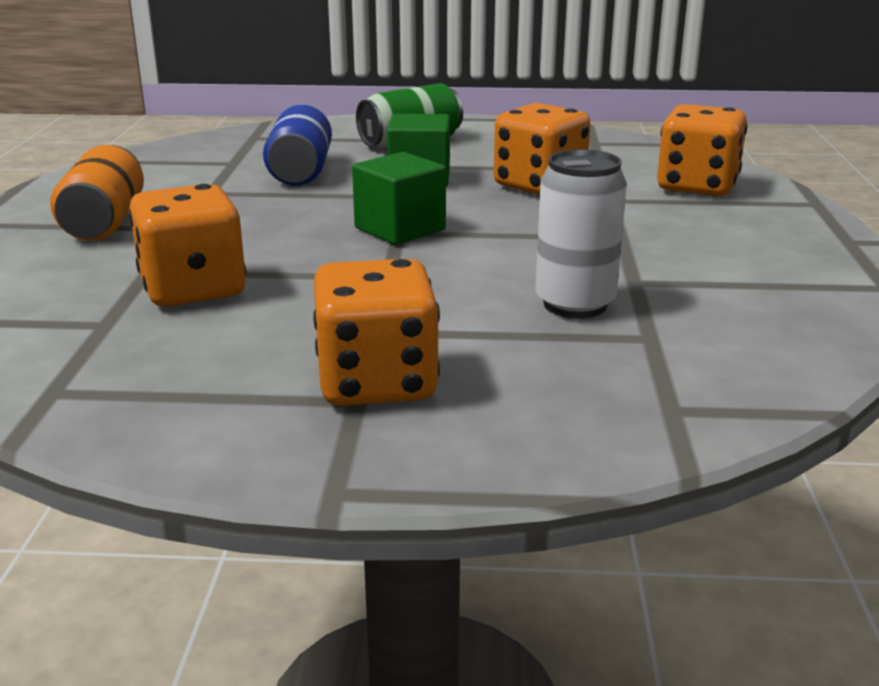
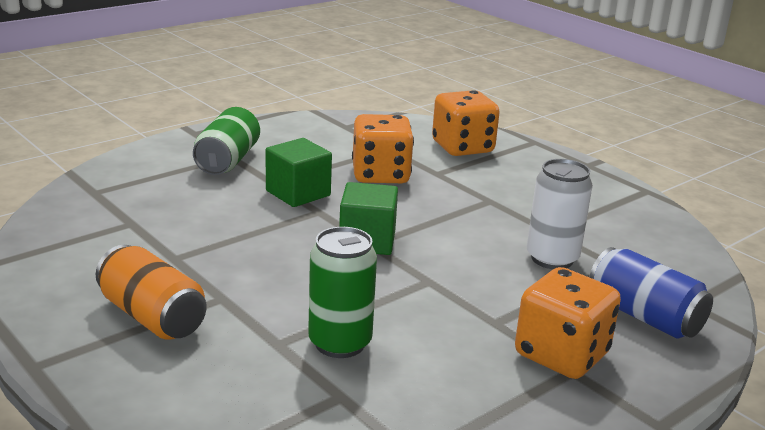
camera: 45 degrees left, 0 degrees up
(193, 289) = (340, 343): orange dice -> green can
(300, 171) = (203, 214): blue can -> blue can (644, 316)

